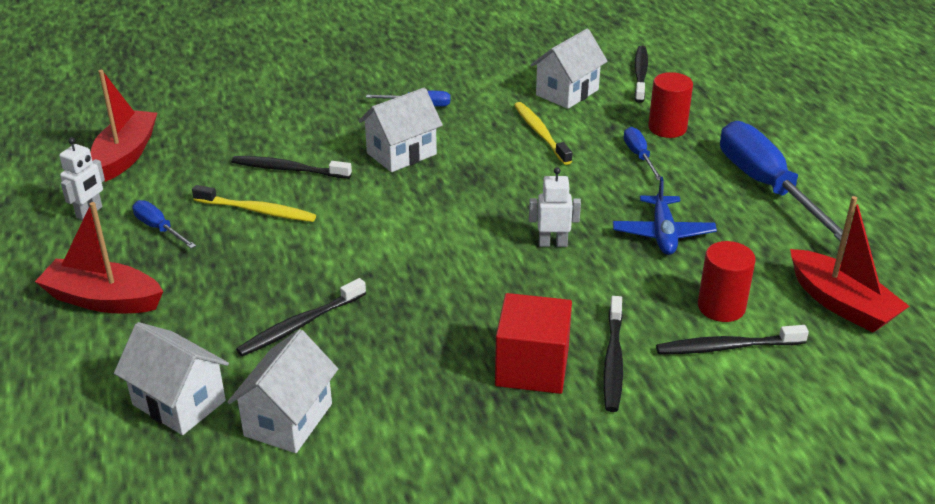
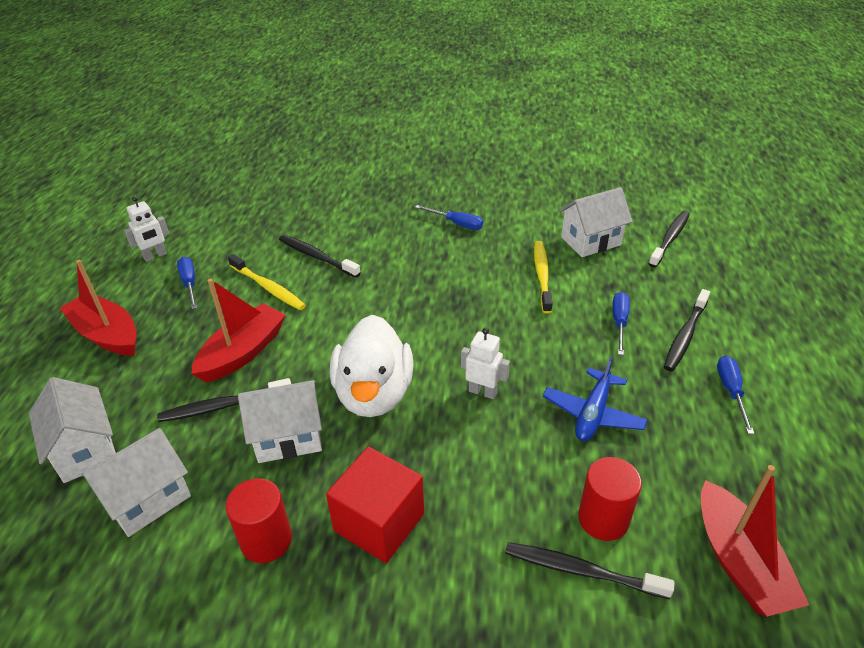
camera: 25 degrees right, 5 degrees up
(126, 155) = (214, 214): red boat -> red boat (243, 352)
(401, 153) = (412, 265): white house -> white house (288, 437)
(449, 273) = (374, 394): none -> white duck
(613, 360) = (458, 543): black toothbrush -> black toothbrush (685, 335)
(667, 128) = (664, 300): red cylinder -> red cylinder (266, 540)
(767, 186) = (731, 391): blue screwdriver -> blue screwdriver, size x0.46

